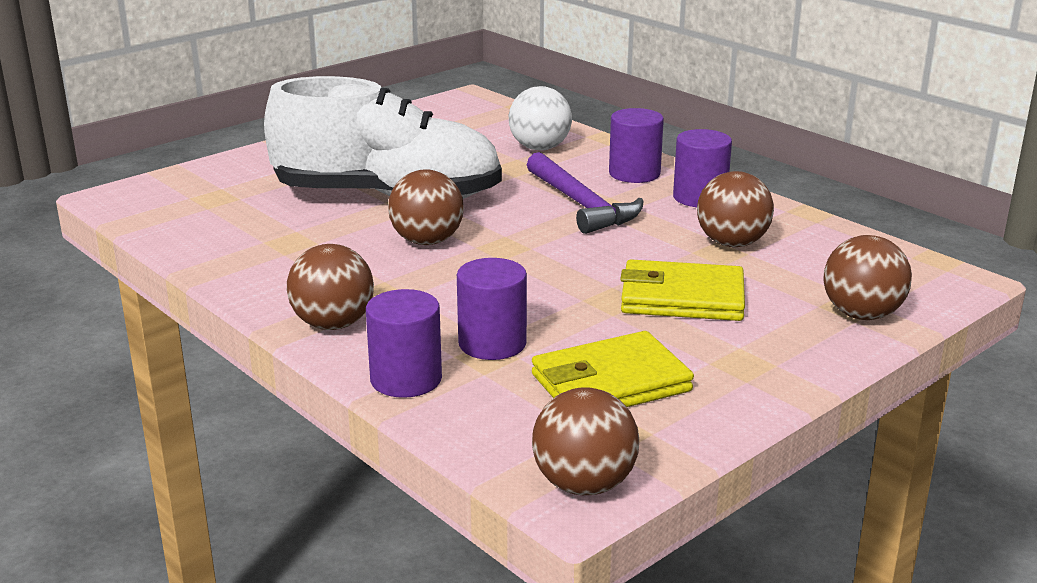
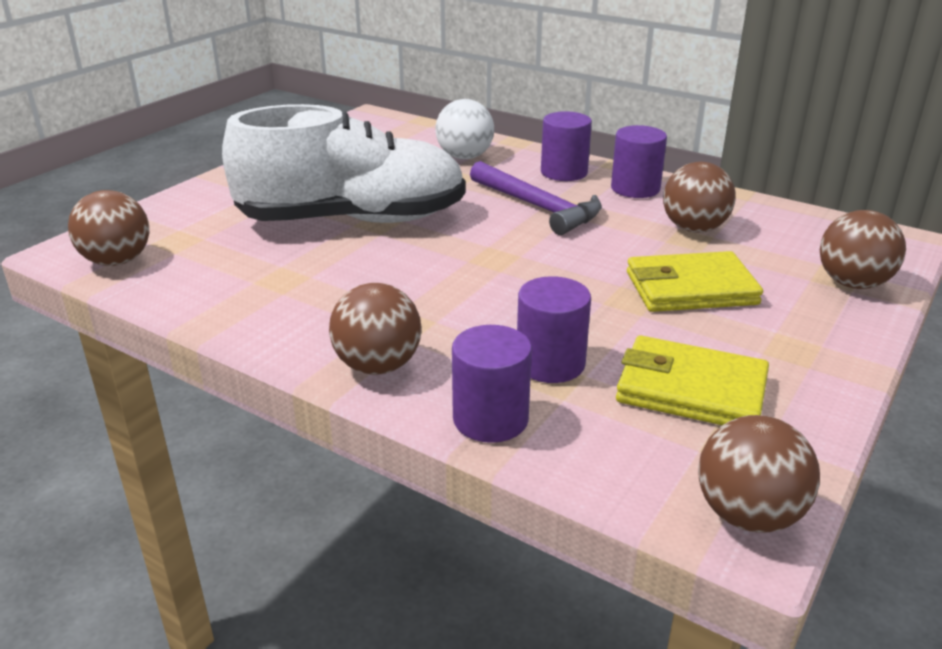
camera: 15 degrees left, 5 degrees up
(427, 241) = (418, 261): brown ball -> brown ball (117, 261)
(610, 383) = (691, 390): yellow wallet -> yellow wallet turned 60 degrees clockwise

